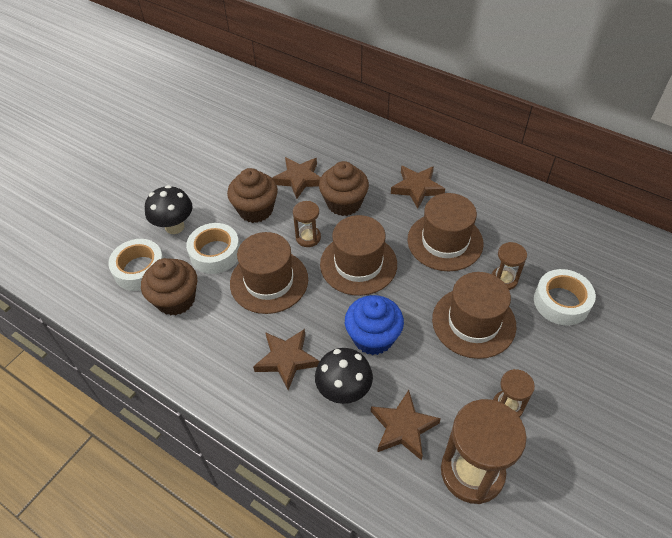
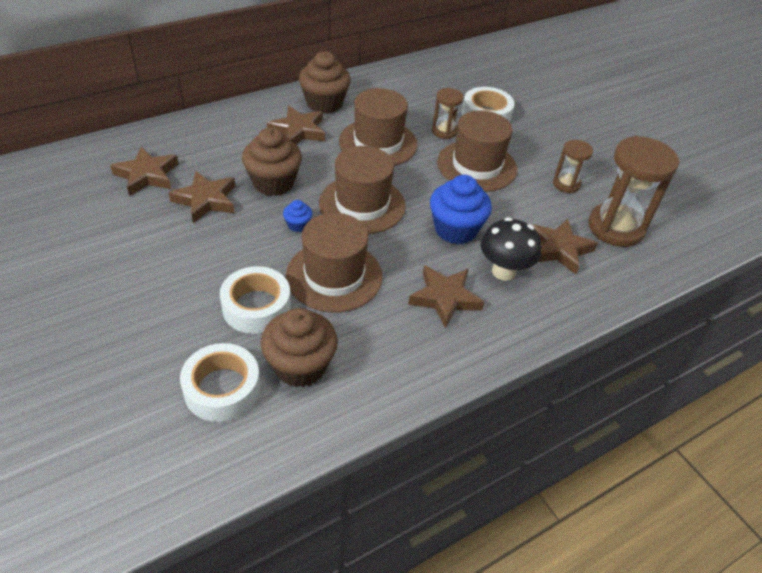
camera: 70 degrees left, 5 degrees down
(174, 227) = (178, 331): black mushroom -> none
(255, 210) = (220, 250): brown cupcake -> brown cupcake (324, 103)
(302, 140) = (147, 175): none -> brown star
(308, 237) = (298, 225): brown hourglass -> blue cupcake

